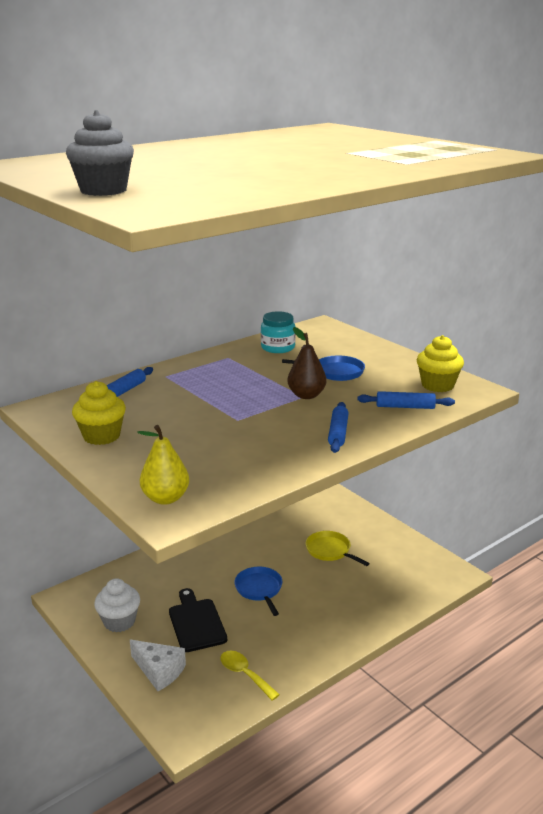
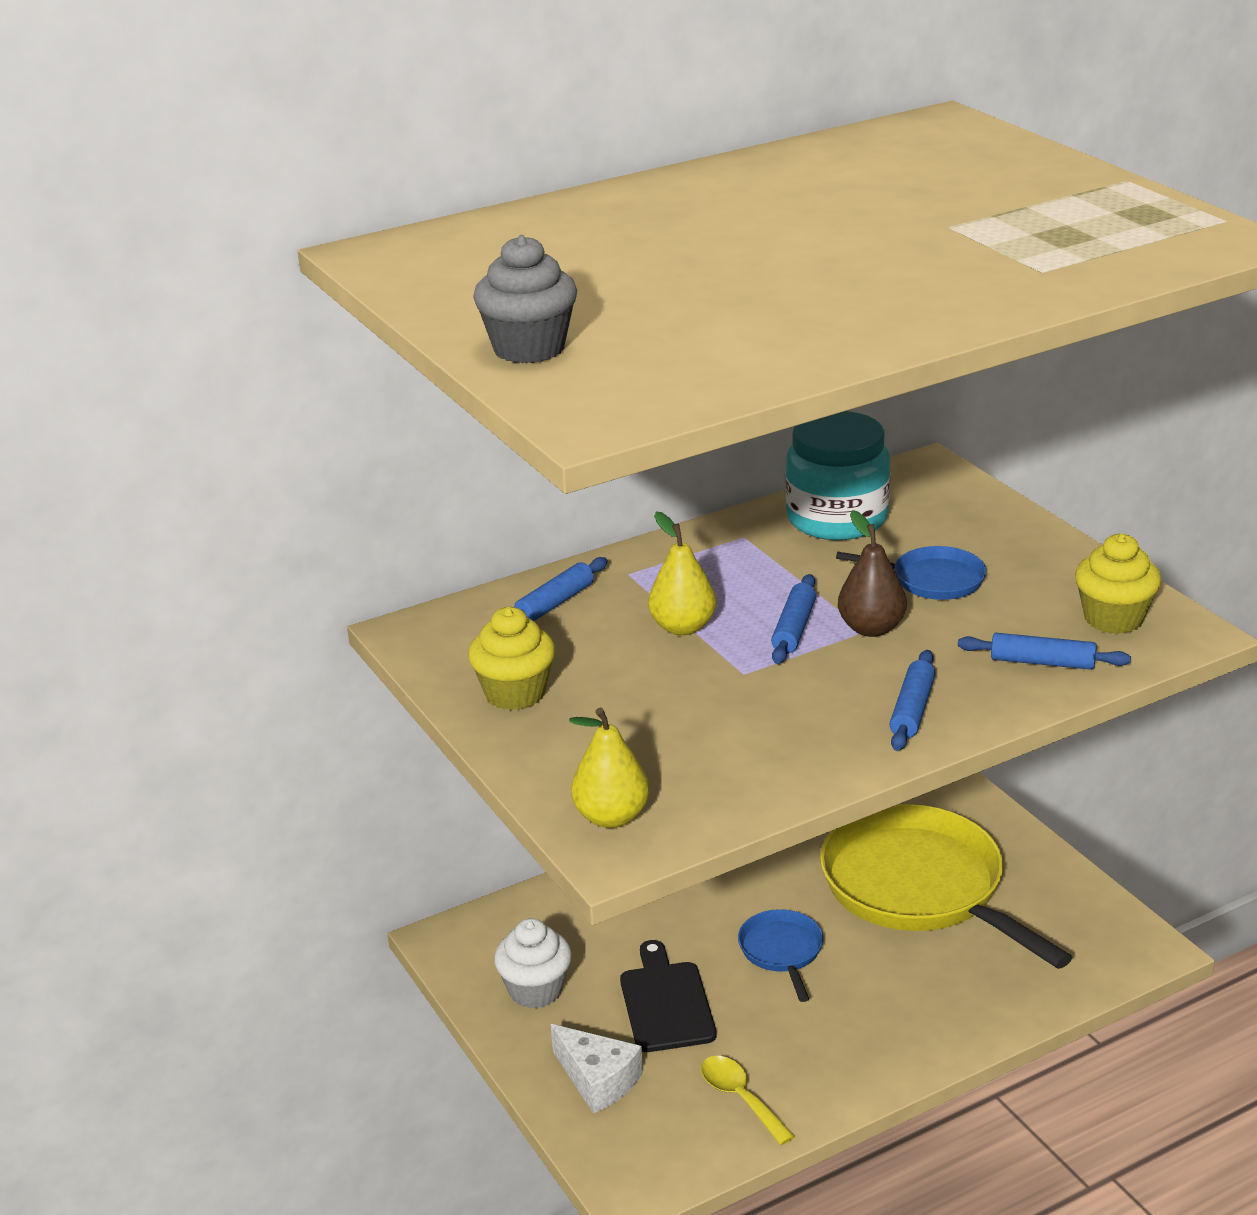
camera: 10 degrees right, 5 degrees up
(199, 399) = (682, 627): none -> yellow pear
(263, 397) = (794, 629): none -> blue rolling pin
(278, 347) = (837, 519): turquoise jar -> turquoise jar, size x1.62
(330, 550) = (919, 888): yellow pan -> yellow pan, size x2.20

